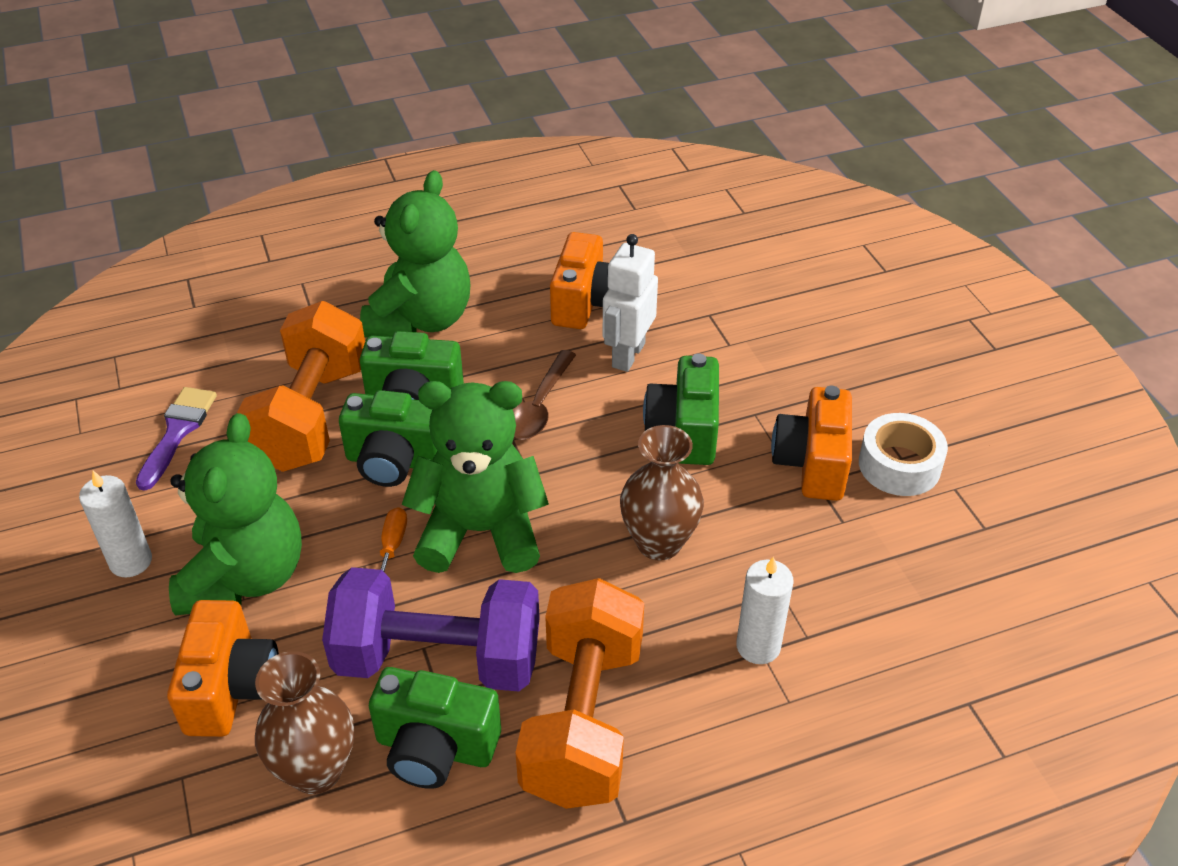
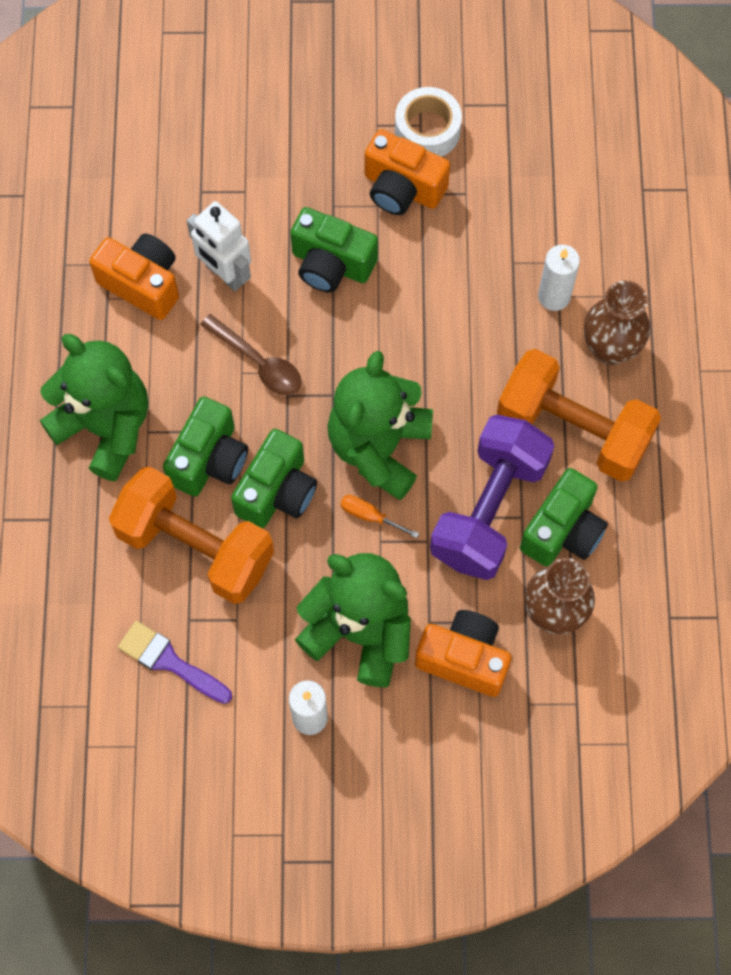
camera: 70 degrees left, 25 degrees up
(659, 543) = (438, 325): brown vase -> brown vase (610, 348)

